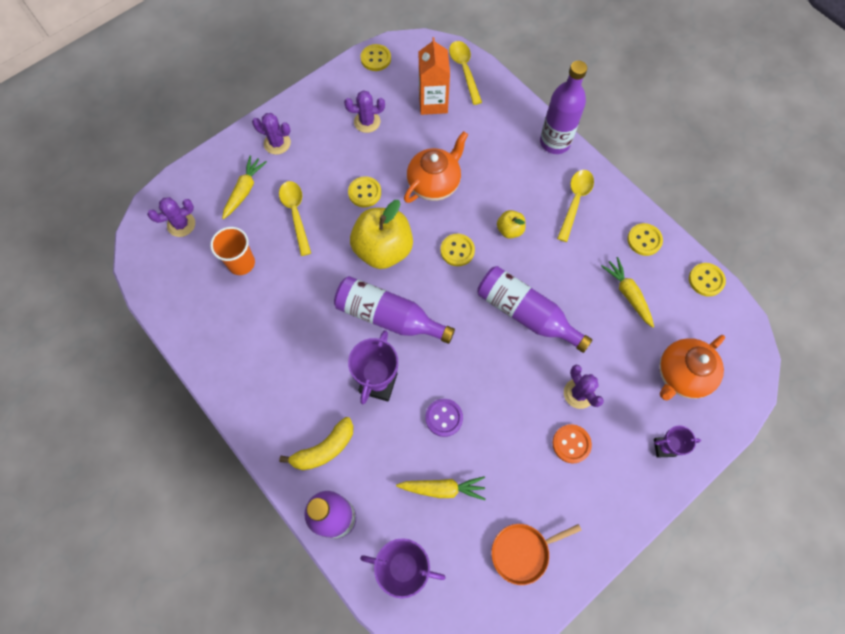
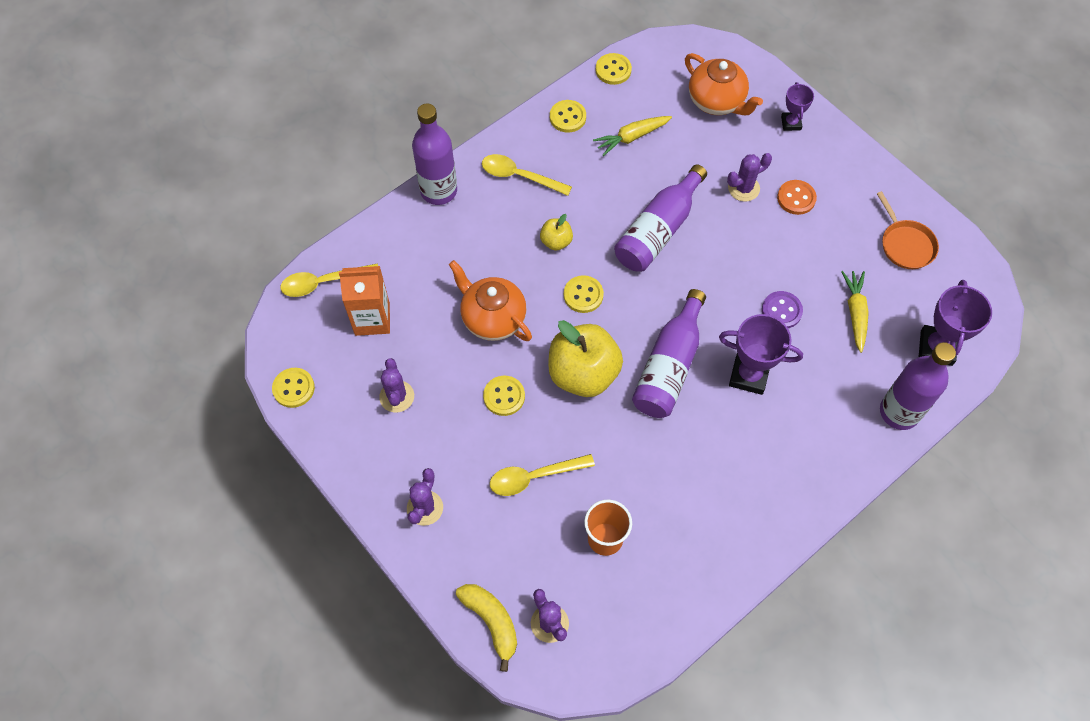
camera: 90 degrees left, 5 degrees down
(244, 190) = (498, 545): yellow carrot -> none
(324, 449) = (828, 428): yellow banana -> yellow banana (492, 622)

